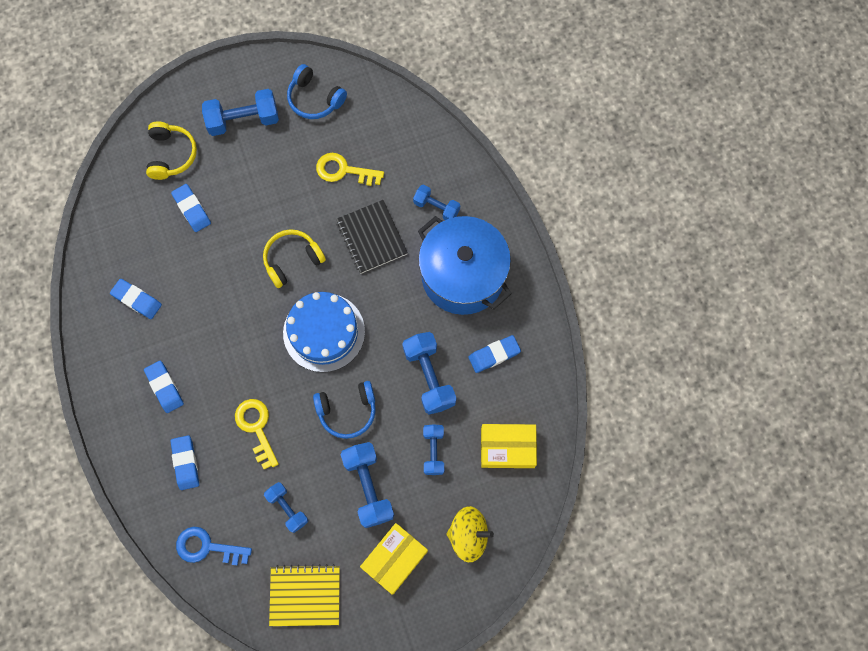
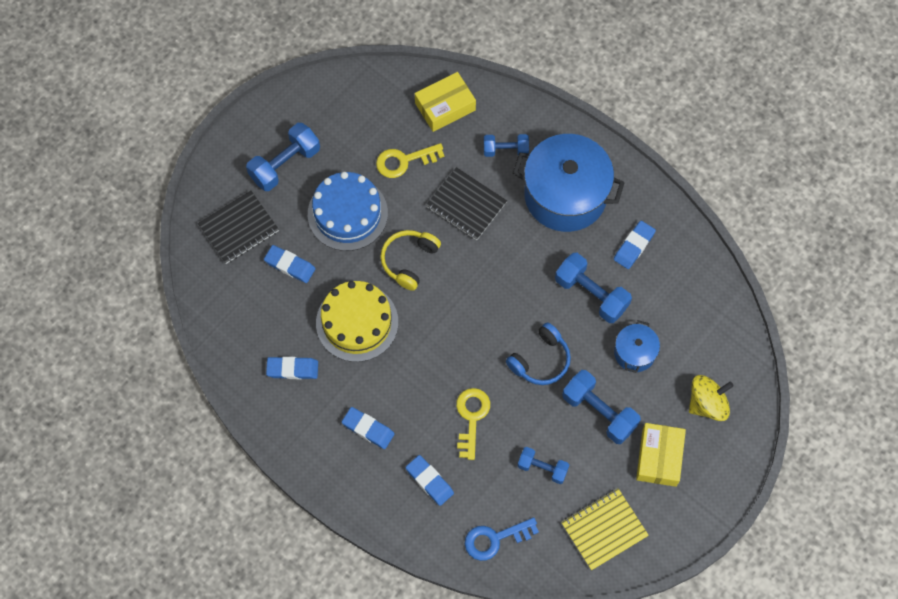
camera: 30 degrees left, 5 degrees down
(171, 155) = (239, 228): yellow headphones -> black notebook
(215, 289) = (357, 322): none -> yellow cake
(256, 428) = (471, 417): yellow key -> yellow key turned 60 degrees clockwise
(315, 99) = (337, 112): blue headphones -> none
(324, 332) = (477, 306): blue cake -> blue cake (347, 213)
(433, 451) = (634, 353): blue dumbbell -> blue pot
(507, 447) = (693, 315): yellow box -> yellow box (445, 106)

